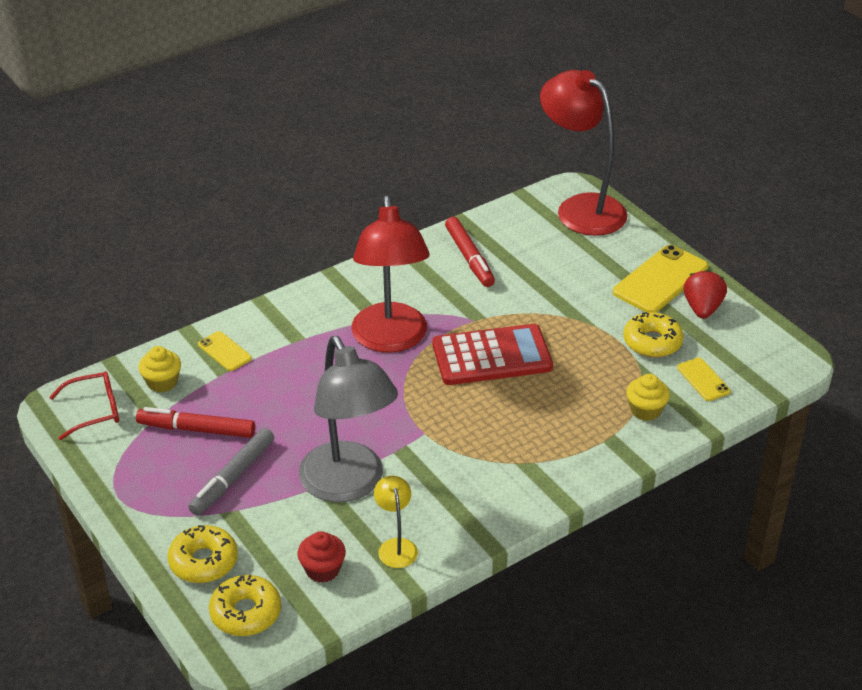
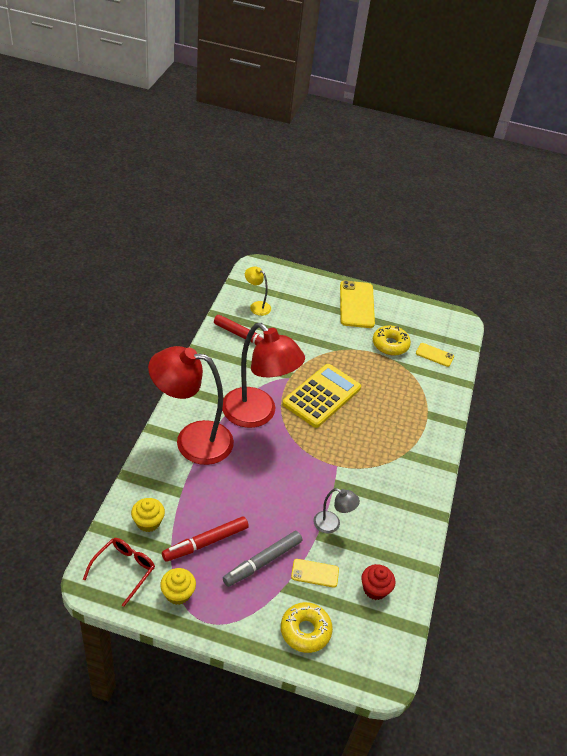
camera: 45 degrees left, 5 degrees up
(224, 351) = (166, 477): yellow phone -> yellow phone (315, 573)
(233, 477) = (262, 562): grey marker -> grey marker turned 60 degrees clockwise
(246, 613) = (364, 647): yellow donut -> none
(349, 485) = (332, 524): grey lamp -> grey lamp, size x0.44
(396, 546) = (396, 547): yellow lamp -> yellow lamp (256, 306)
(492, 356) = (321, 396): red calculator -> yellow calculator
(580, 208) = (273, 278): red lamp -> red lamp (192, 440)
(645, 410) = (427, 388): yellow cupcake -> yellow cupcake (178, 593)
(702, 309) = (393, 312): red strawberry -> none

